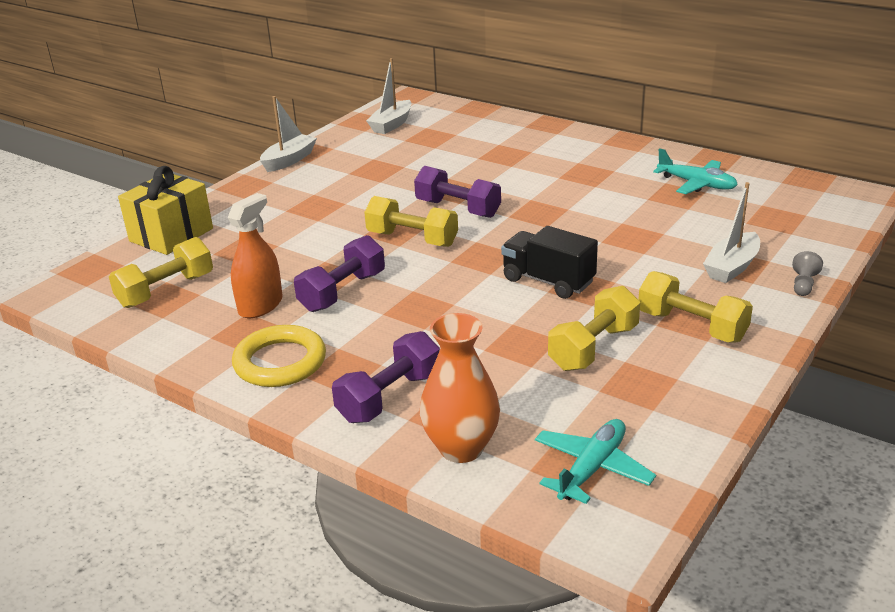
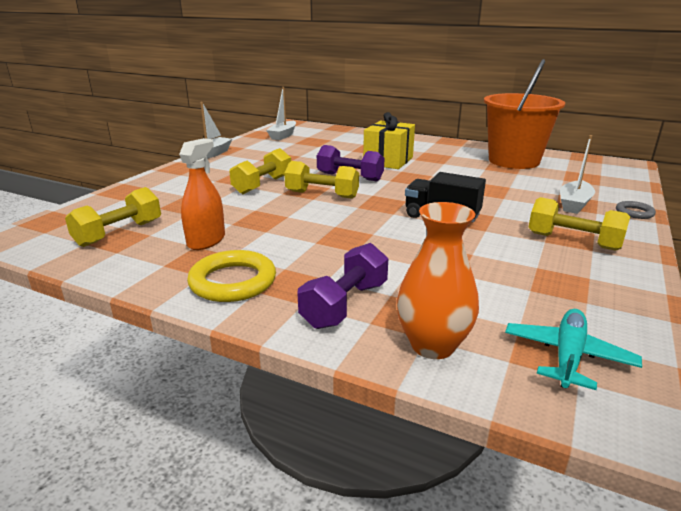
camera: 10 degrees left, 5 degrees down
(171, 235) = (122, 197): yellow gift -> yellow gift (388, 161)
(342, 292) = (276, 229): purple dumbbell -> none
(593, 348) = (505, 259): yellow dumbbell -> yellow dumbbell (263, 185)
(697, 184) = (513, 161): turquoise plane -> orange bucket
(803, 284) = (634, 212): grey pawn -> grey ring

